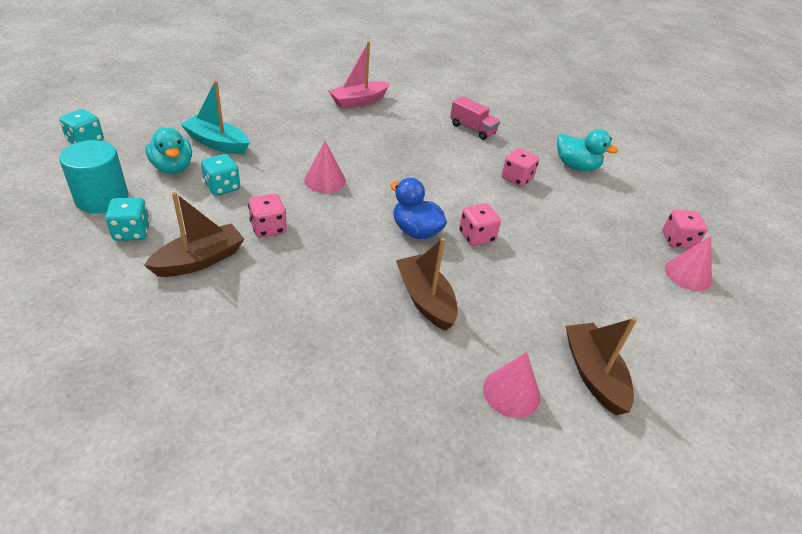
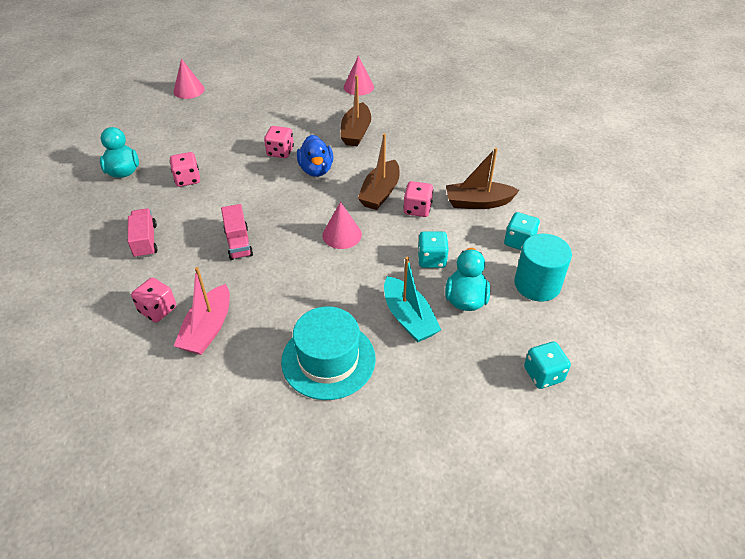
camera: 140 degrees left, 5 degrees up
(261, 109) = (328, 359): none -> turquoise hat
(359, 101) = (208, 329): pink boat -> pink boat turned 105 degrees clockwise
(404, 148) = (238, 243): none -> pink truck
(593, 374) = (312, 78): brown boat -> brown boat (380, 193)
(678, 241) = (157, 104): pink dice -> pink dice (158, 309)

